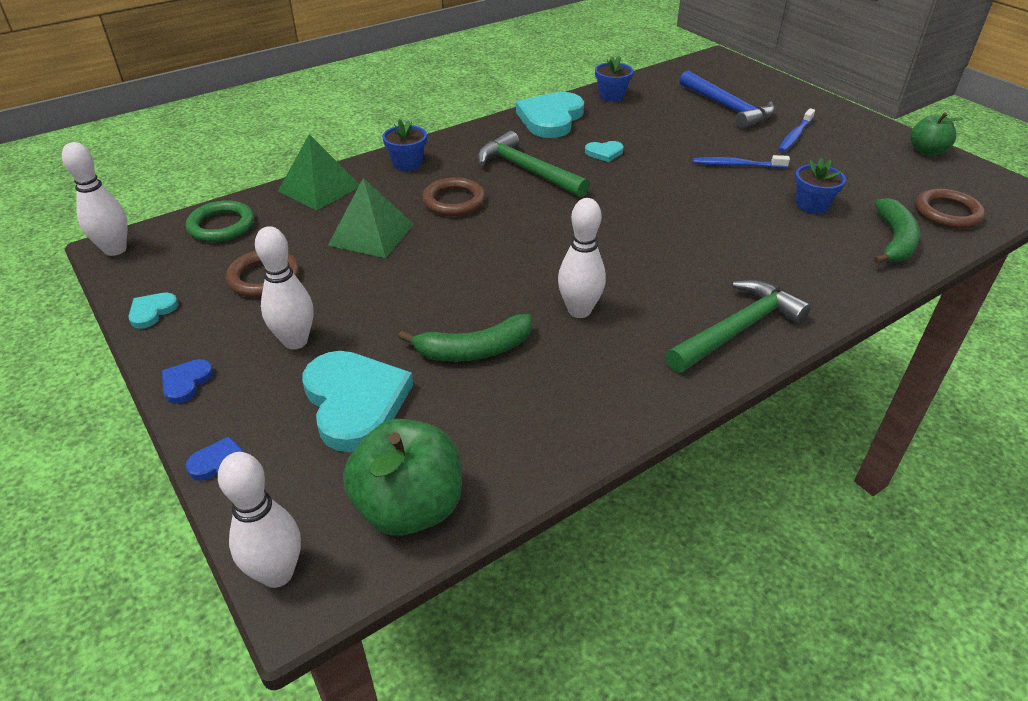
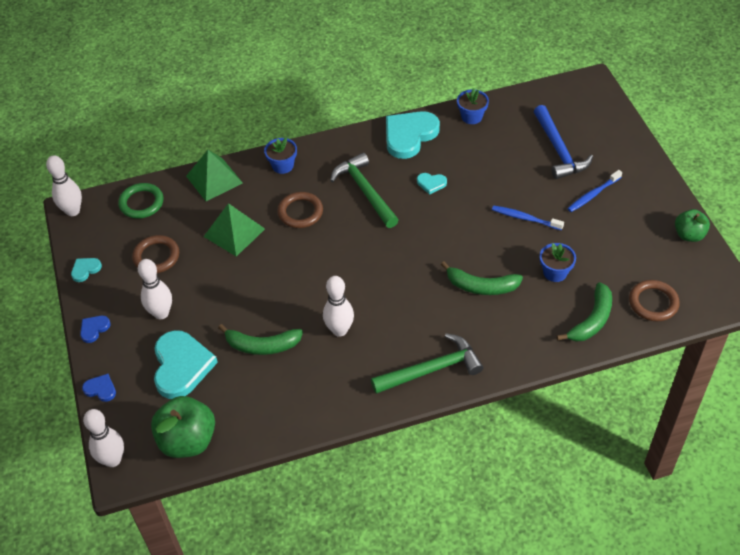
camera: 20 degrees right, 10 degrees up
(734, 233) = (481, 286): none -> green banana

